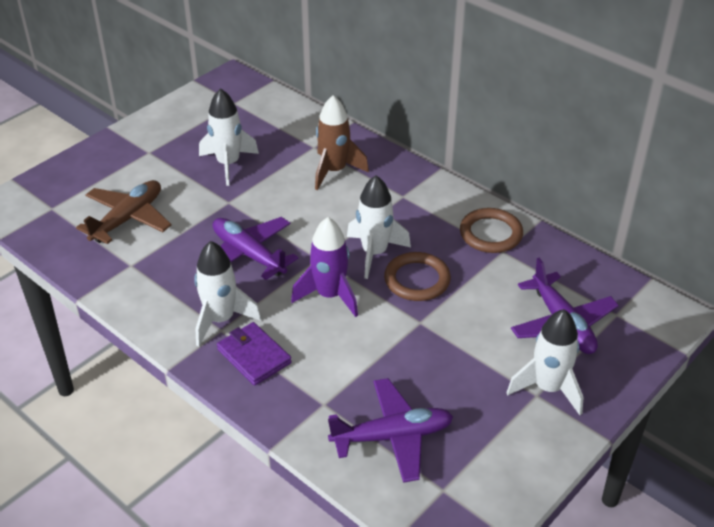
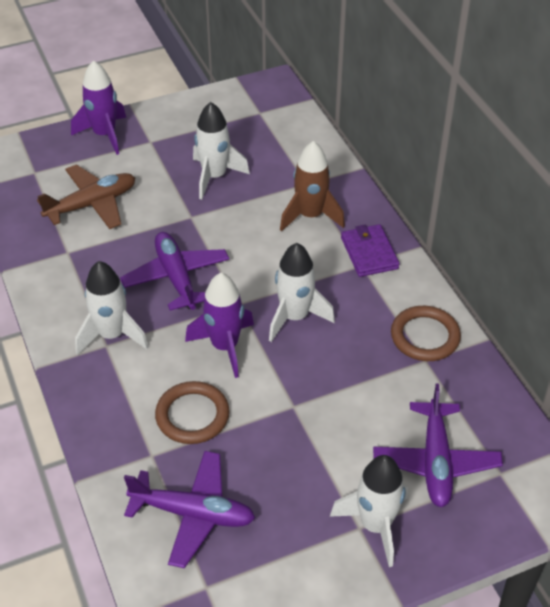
camera: 25 degrees right, 5 degrees up
(101, 158) = (104, 135): none -> purple rocket
(254, 356) = (119, 383): purple wallet -> purple wallet (369, 253)
(417, 280) = (318, 360): brown ring -> brown ring (192, 415)

